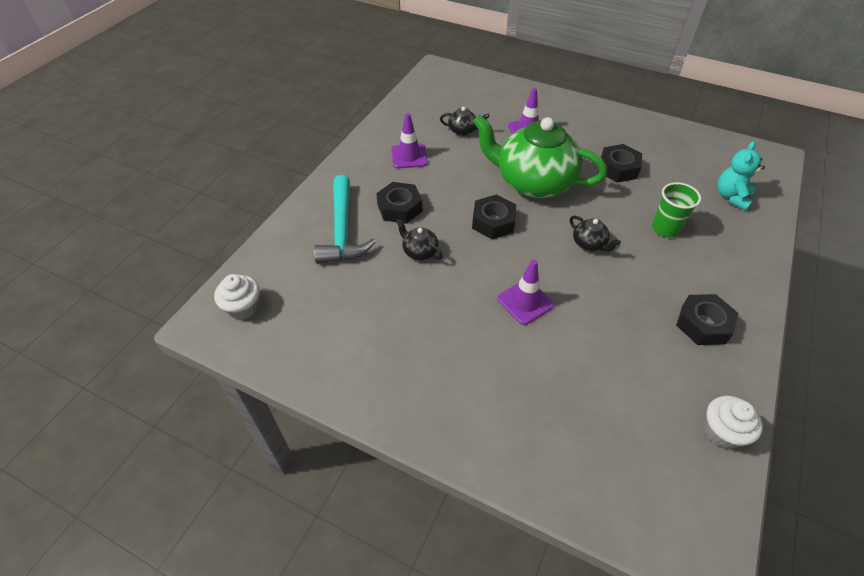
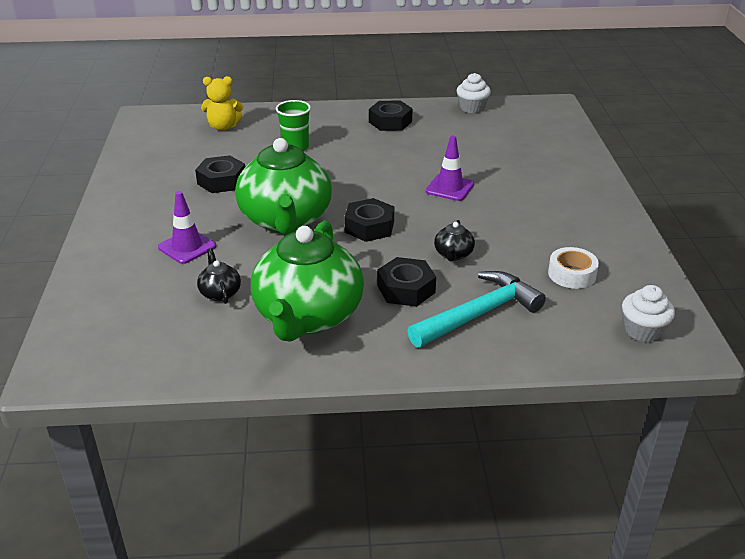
camera: 120 degrees left, 15 degrees down
(336, 309) = (572, 274): none -> white tape
(409, 156) = (308, 317): purple traffic cone -> green teapot
(589, 244) = (349, 175): black teapot -> none
(732, 197) = (223, 127): turquoise teddy bear -> yellow teddy bear

